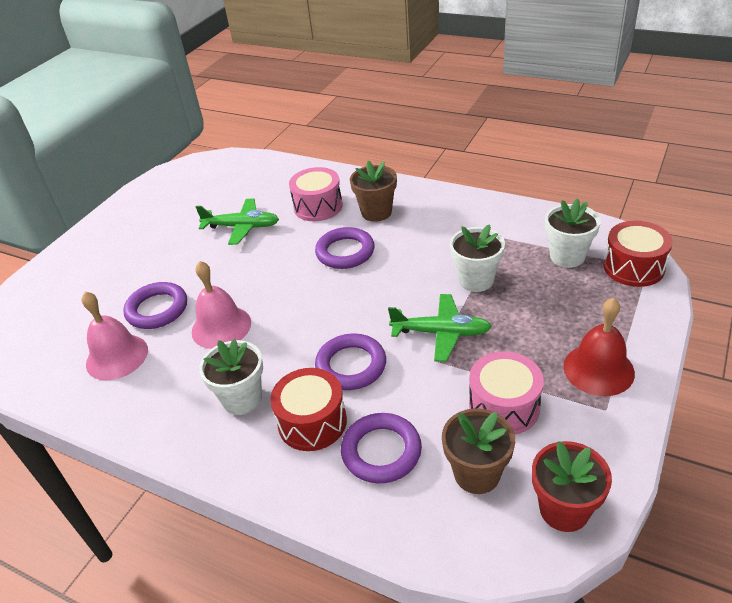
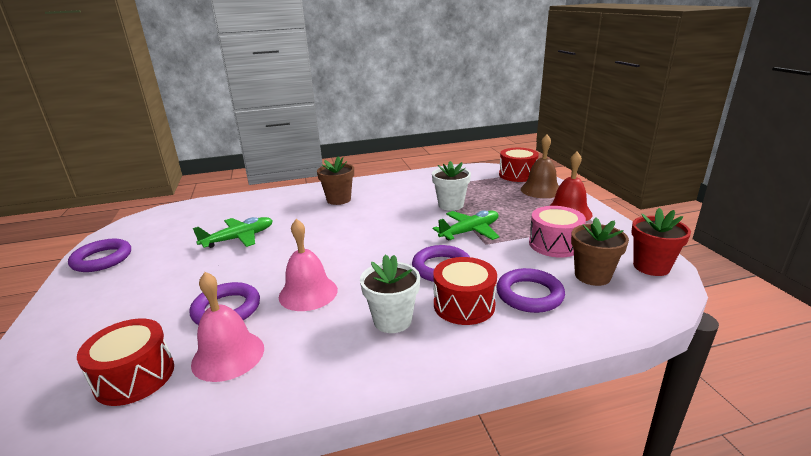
camera: 45 degrees left, 15 degrees down
(60, 339) = (135, 377): none -> red drum
(318, 206) = (289, 210): pink drum -> none
(345, 252) = (346, 222): purple ring -> purple ring (102, 259)
(567, 256) = (481, 181): white flower pot -> none
(623, 311) = (541, 190): none -> brown bell

